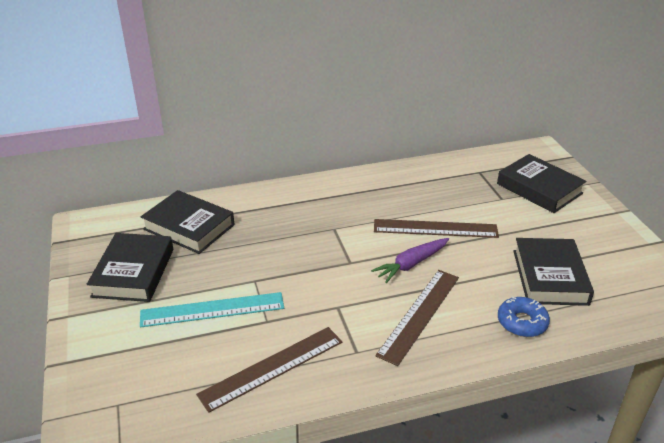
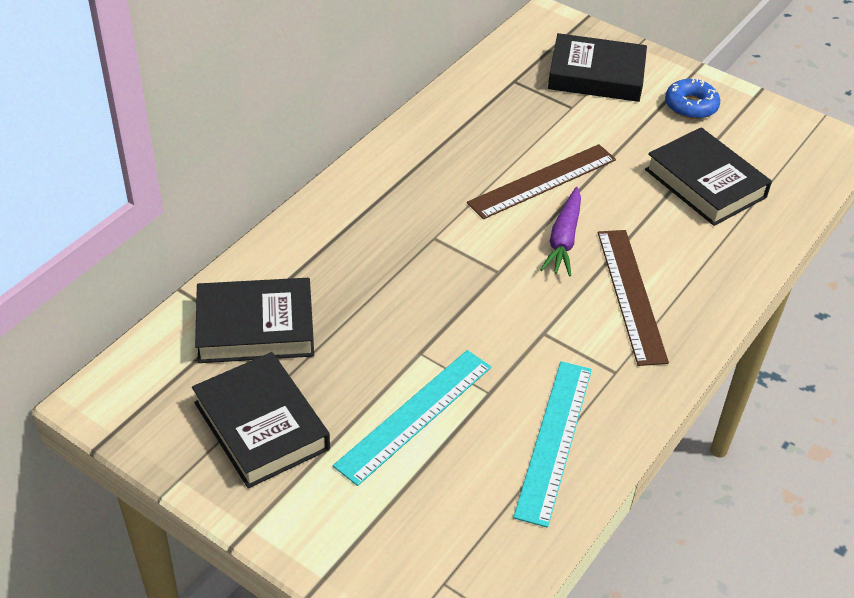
camera: 40 degrees left, 10 degrees up
(272, 367) = (554, 440): brown ruler -> turquoise ruler
(522, 322) = (728, 249): blue donut -> blue donut (691, 106)

